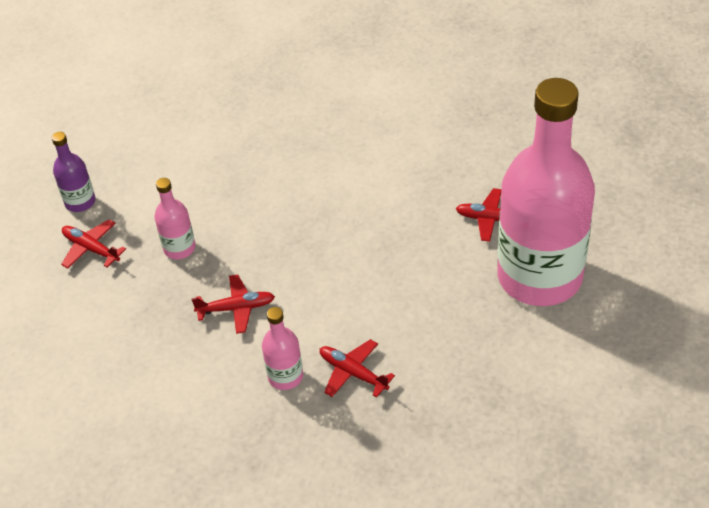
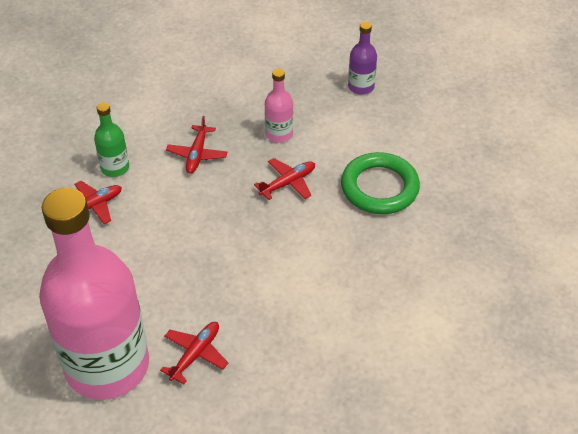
camera: 105 degrees right, 0 degrees up
(91, 248) = (306, 86): red plane -> red plane (288, 183)
(232, 151) = (379, 187): none -> green ring
(285, 376) = (115, 168): pink bottle -> green bottle

